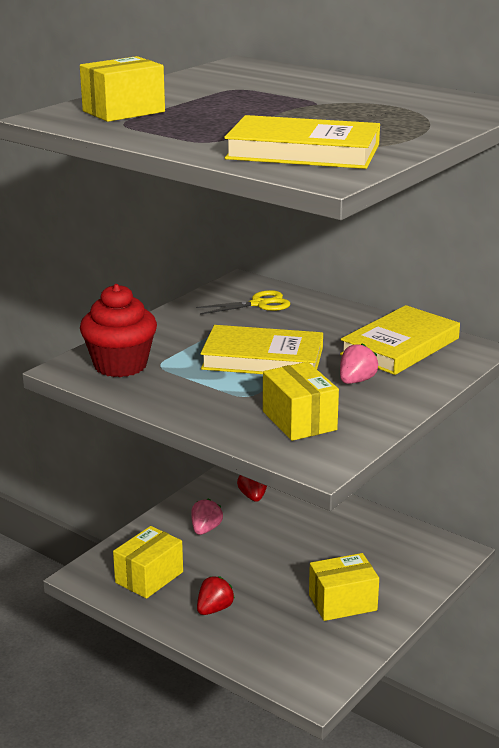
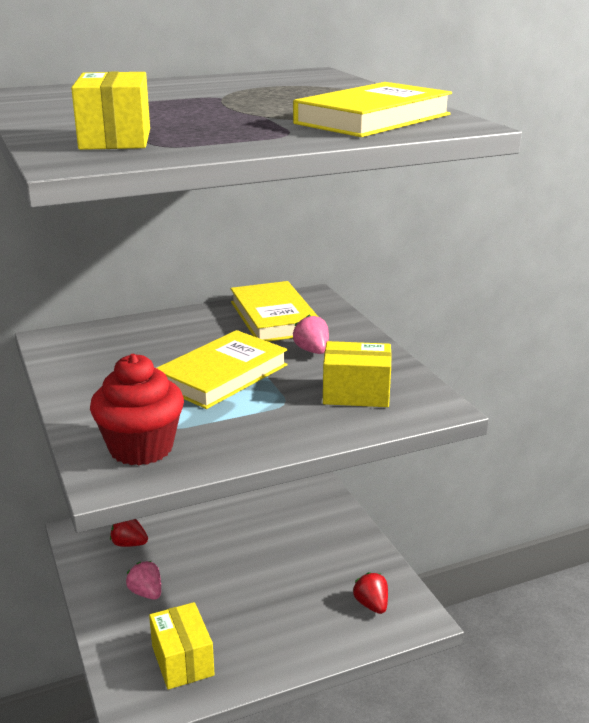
camera: 60 degrees left, 0 degrees up
(214, 609) = (269, 634): red strawberry -> red strawberry (371, 605)
(259, 304) = (110, 345): yellow scissors -> none
(342, 602) = (323, 556): yellow box -> none

